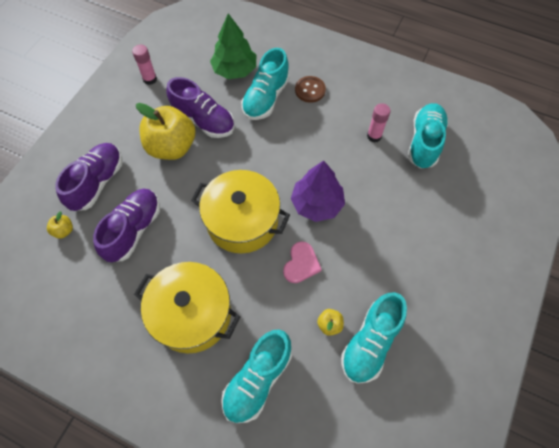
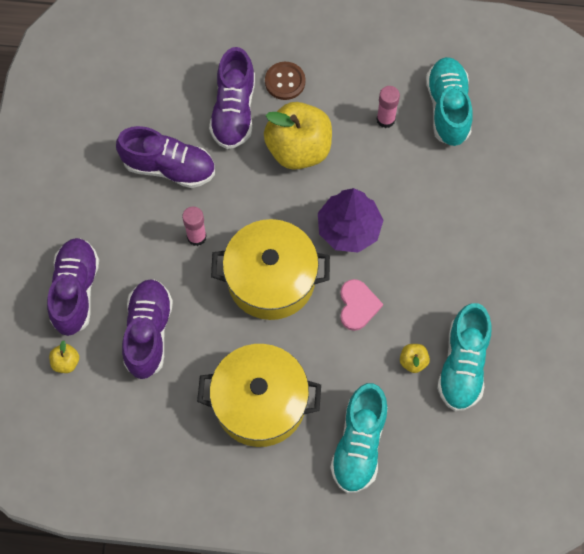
camera: 20 degrees left, 5 degrees up
(150, 79) = (73, 132): pink glue stick -> pink glue stick (196, 237)
(172, 147) = (145, 215): yellow apple -> yellow apple (298, 149)
(235, 70) = (177, 83): green tree -> none
(266, 98) = (234, 111): turquoise shoe -> purple shoe

